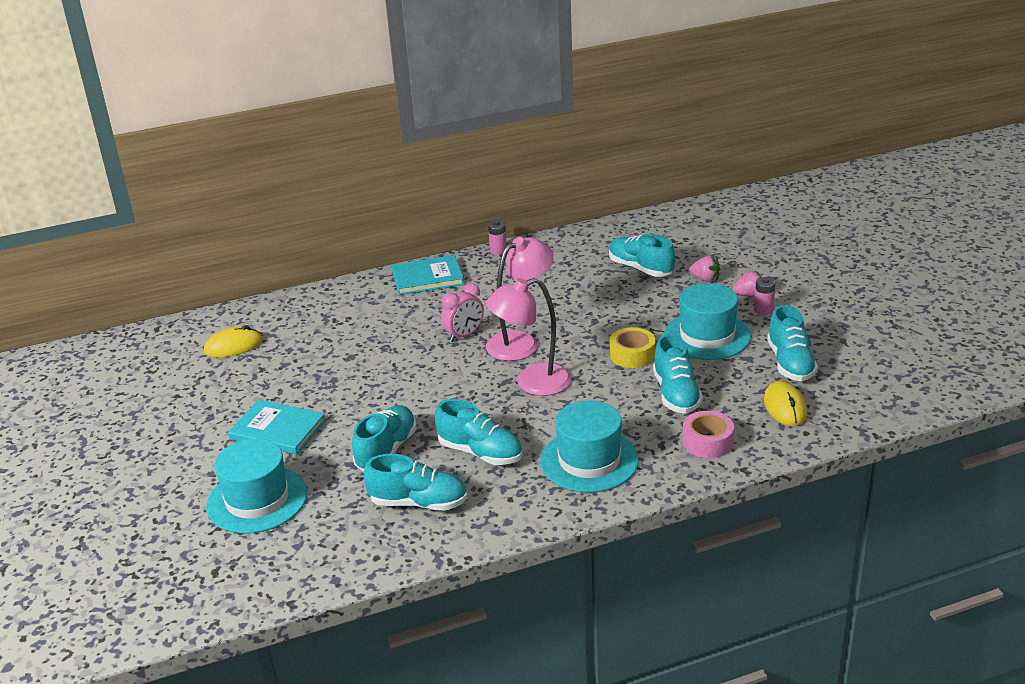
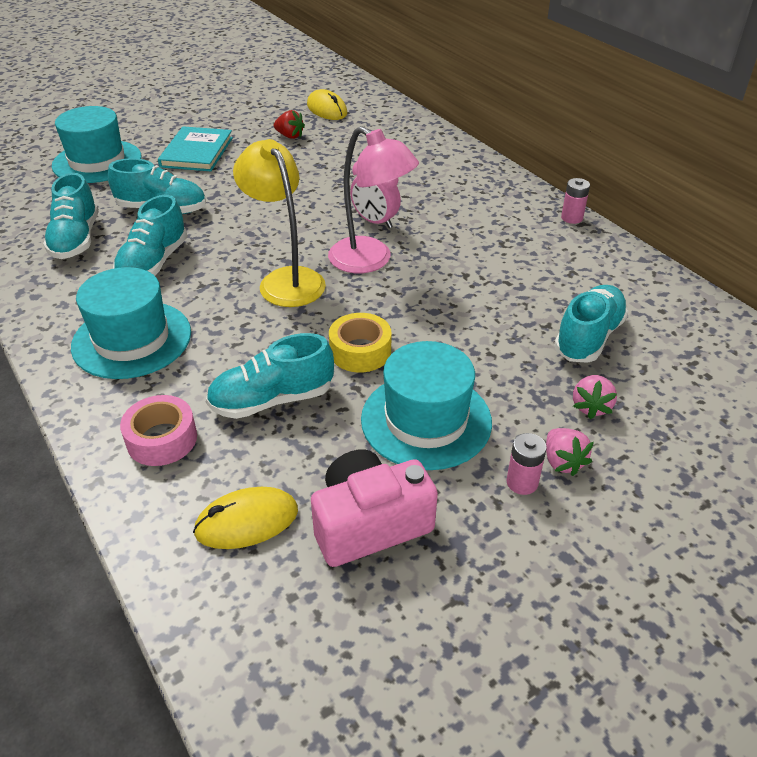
camera: 75 degrees right, 10 degrees up
(279, 371) = (290, 136): none -> red strawberry
(427, 278) = (487, 182): turquoise book -> none
(532, 383) = (286, 279): pink lamp -> yellow lamp
(790, 363) = (369, 524): turquoise shoe -> pink camera

